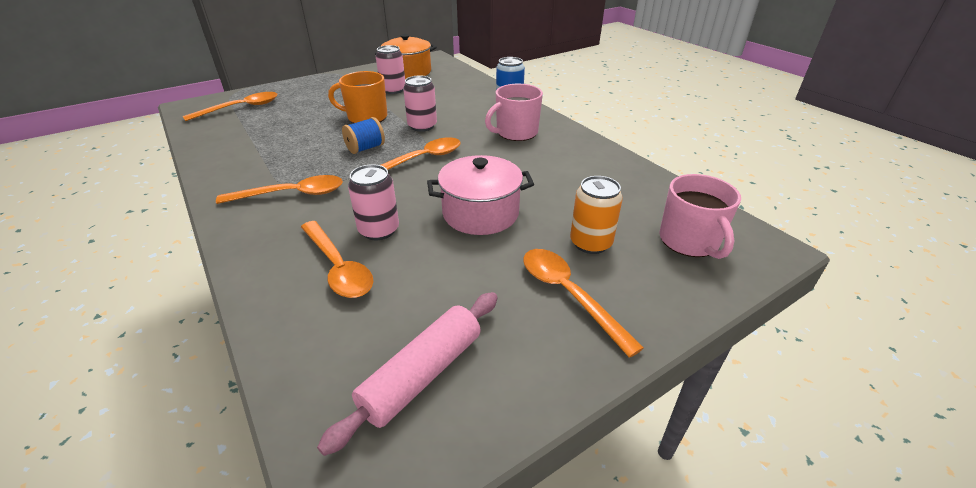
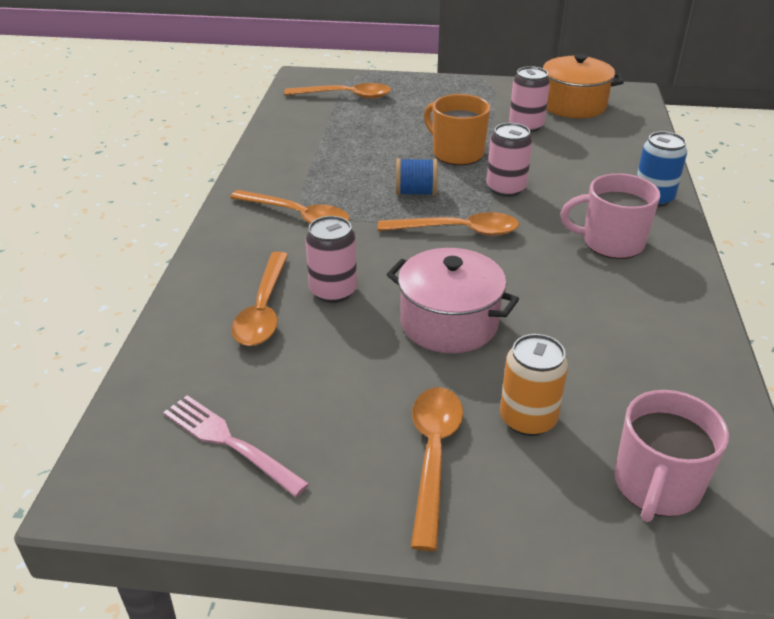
camera: 40 degrees right, 0 degrees up
(422, 374) = (229, 442): pink rolling pin -> pink fork

